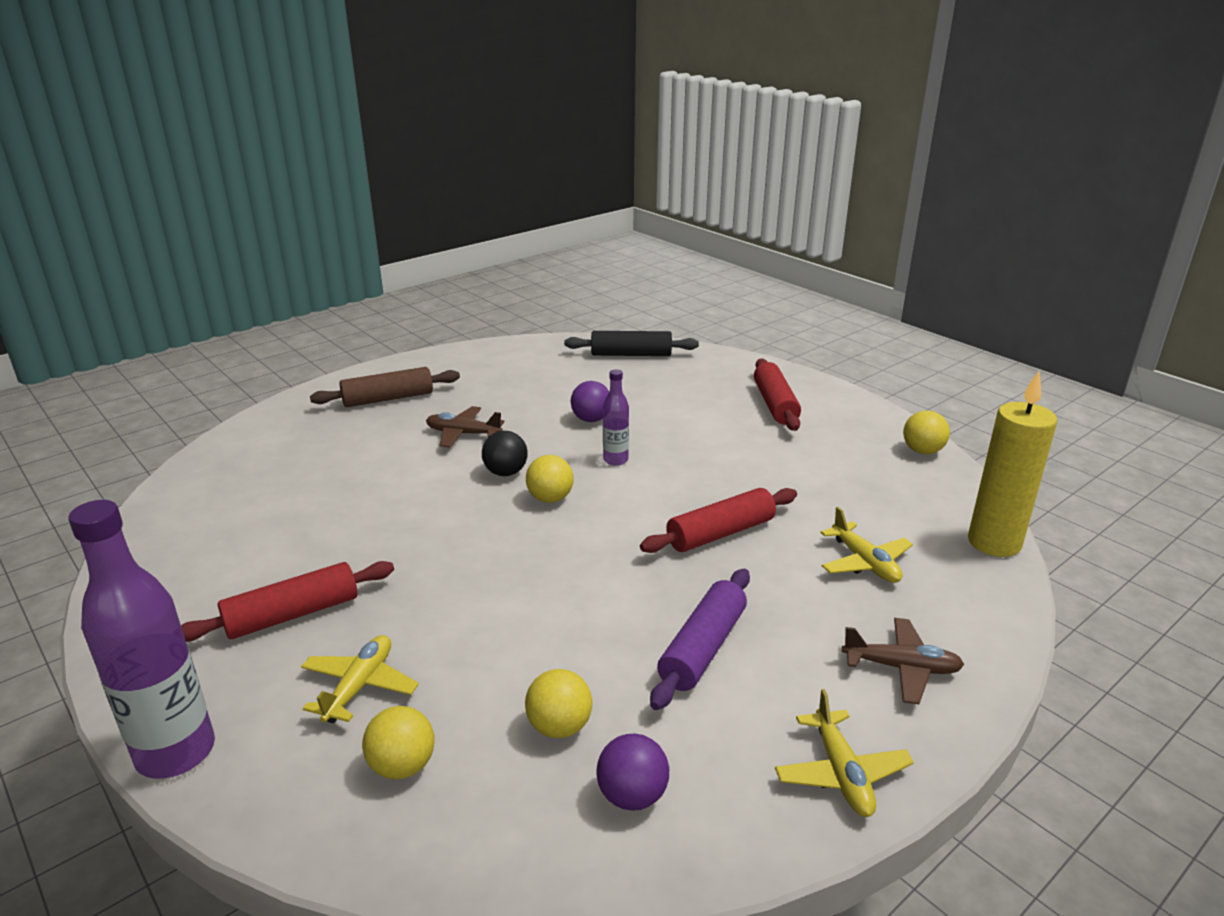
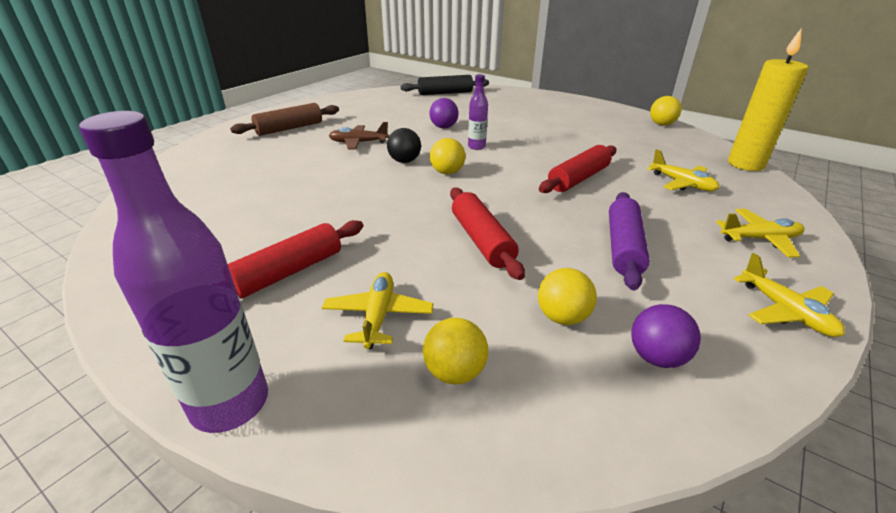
camera: 15 degrees left, 5 degrees up
(775, 404) = (555, 110): red rolling pin -> red rolling pin (482, 240)
(901, 668) = (759, 239): brown plane -> yellow plane

